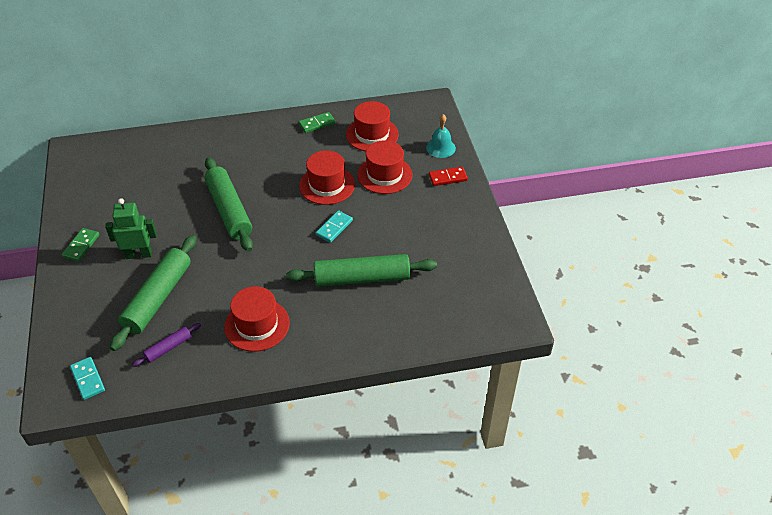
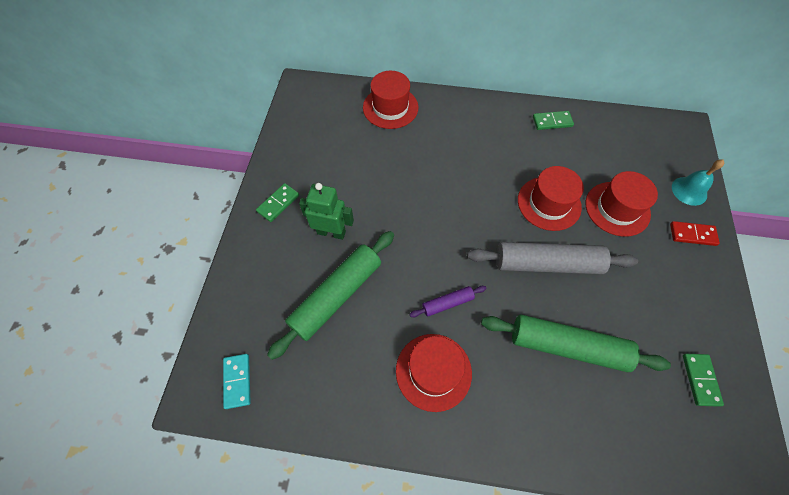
camera: 20 degrees right, 15 degrees up
(168, 348) = (330, 369): purple rolling pin -> purple rolling pin (447, 303)
(229, 210) = (436, 204): green rolling pin -> none
(334, 228) = (547, 263): turquoise domino -> grey rolling pin
(372, 134) = (611, 151): red hat -> red hat (390, 107)
(467, 271) = (700, 380): none -> green domino

